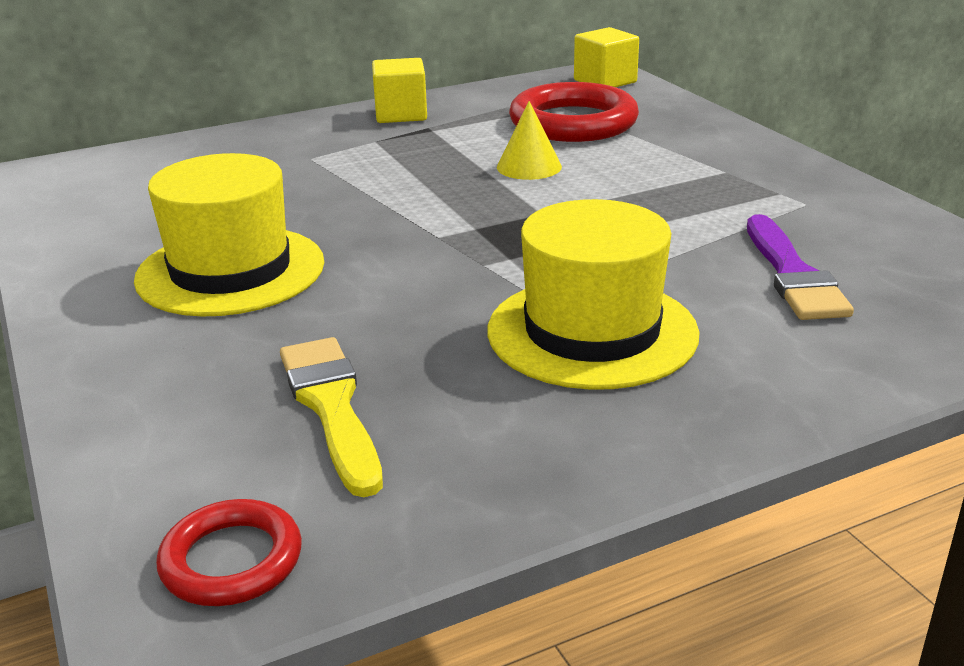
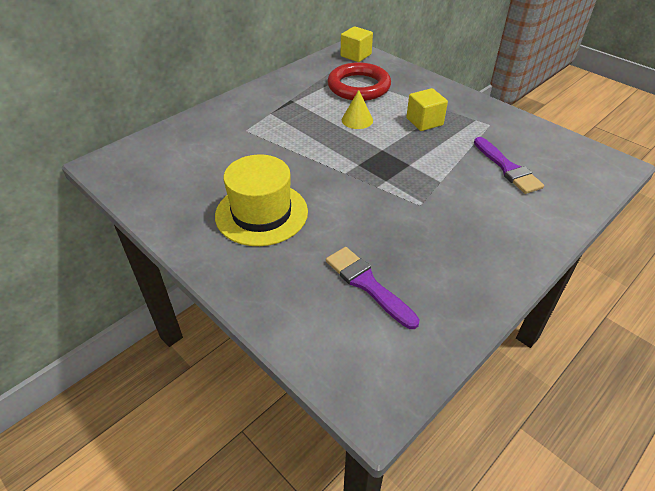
camera: 20 degrees left, 15 degrees up
(231, 560) = (384, 375): red ring -> none
(332, 407) = (367, 284): yellow brush -> purple brush
(401, 114) = (270, 92): yellow cube -> yellow cube (424, 121)
(592, 332) = (448, 217): yellow hat -> none

